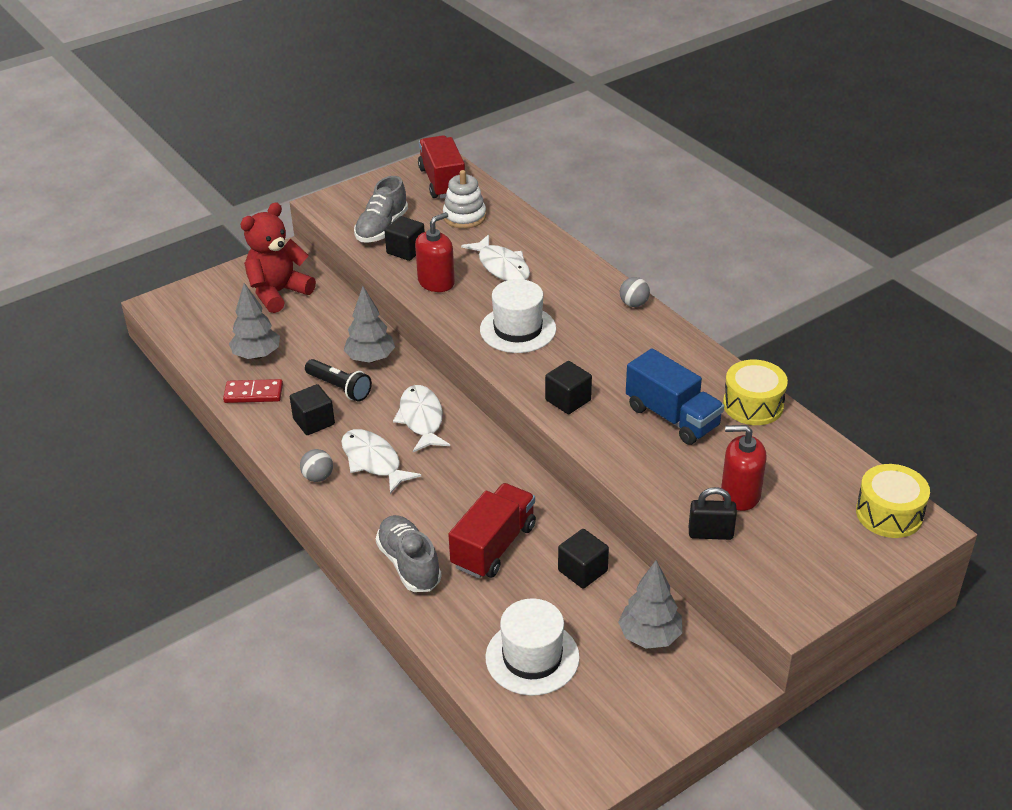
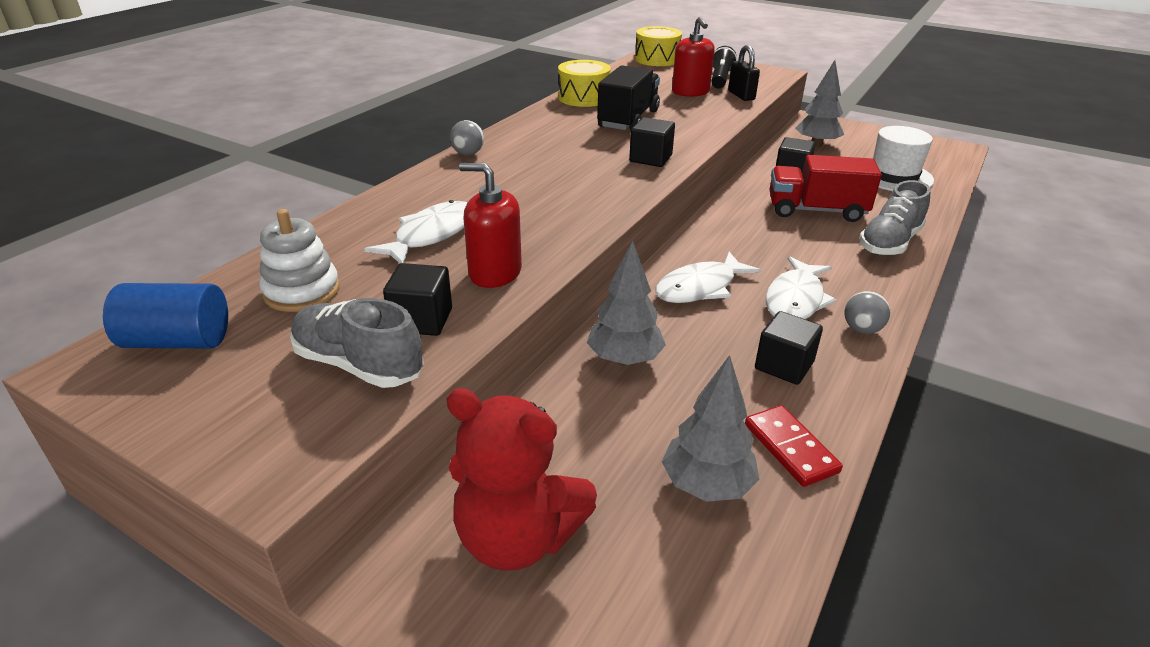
camera: 115 degrees left, 5 degrees down
(339, 388) = (703, 366): black flashlight -> black flashlight (720, 79)
(382, 228) = (359, 364): grey shoe -> grey shoe turned 150 degrees counterclockwise
(442, 182) = (178, 341): red truck -> blue cylinder
(518, 329) = (558, 200): white hat -> none
(672, 417) = (628, 119): blue truck -> black truck

